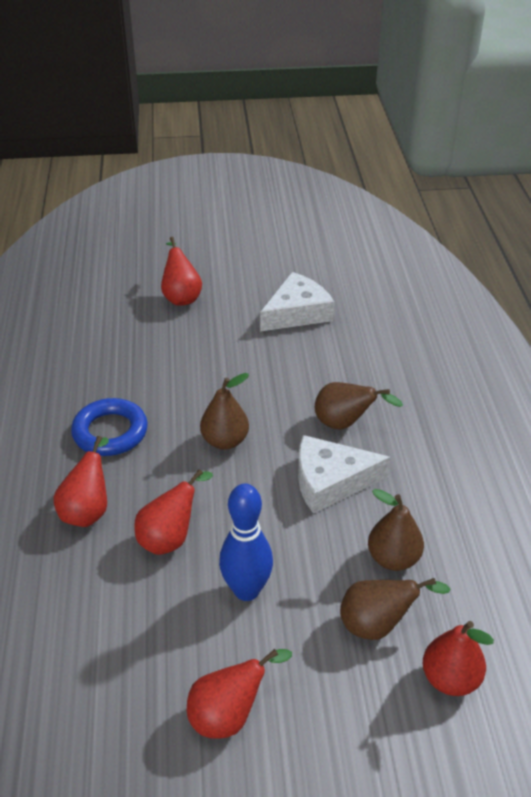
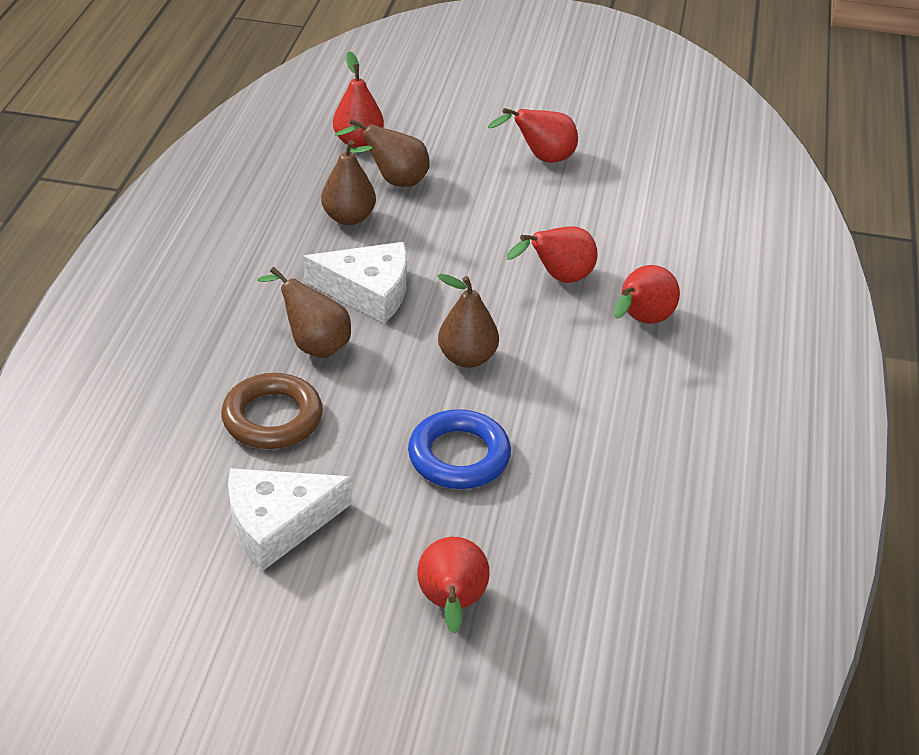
camera: 165 degrees left, 0 degrees up
(110, 432) = (606, 400): blue ring -> blue ring (459, 456)
(246, 590) = (498, 225): blue bowling pin -> none
(339, 367) = (272, 418): none -> brown ring

